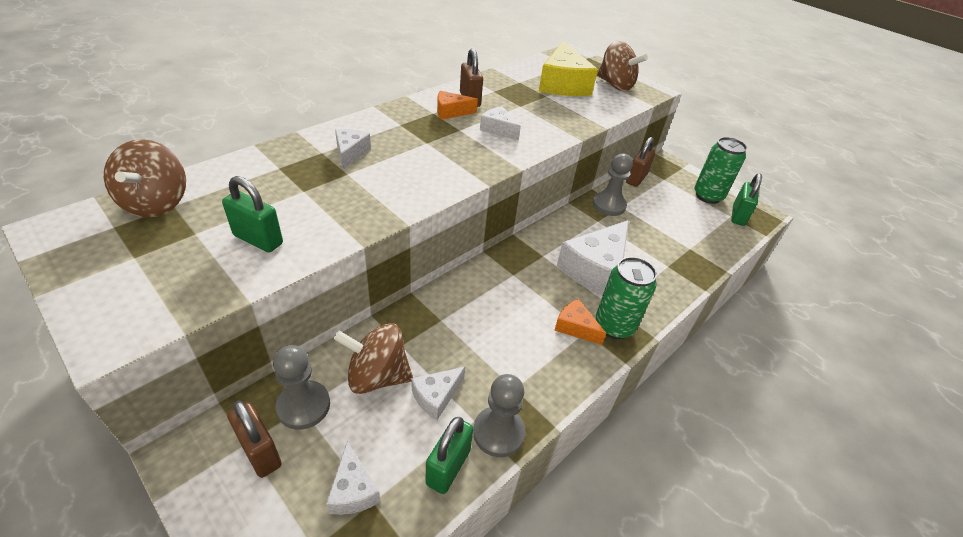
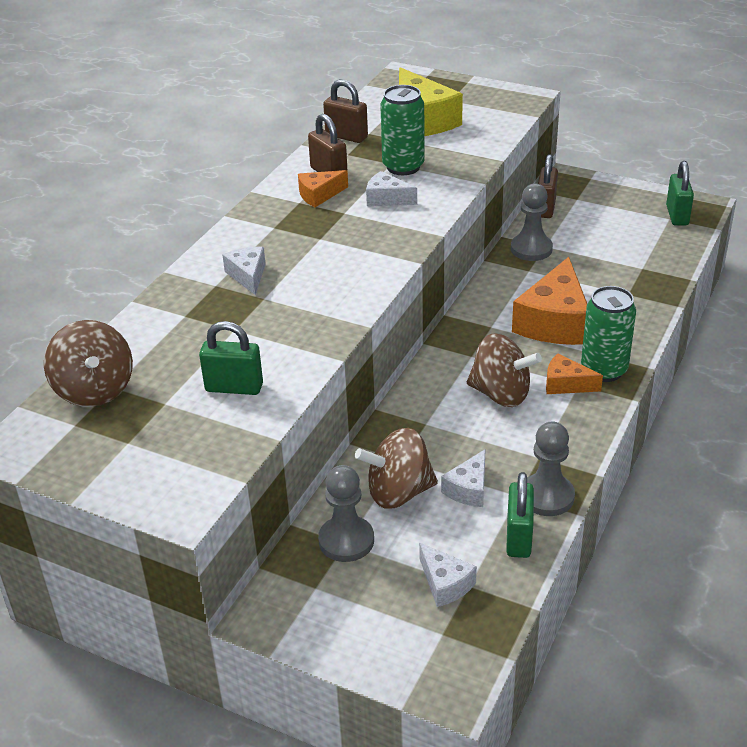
camera: 15 degrees left, 5 degrees down
(260, 452) = (335, 588): brown padlock -> brown padlock (346, 136)
(595, 269) = (554, 322): white cheese -> orange cheese
(615, 85) = (481, 103): brown spinning top -> brown spinning top (501, 394)
(708, 196) = (634, 203): green can -> green can (403, 167)

